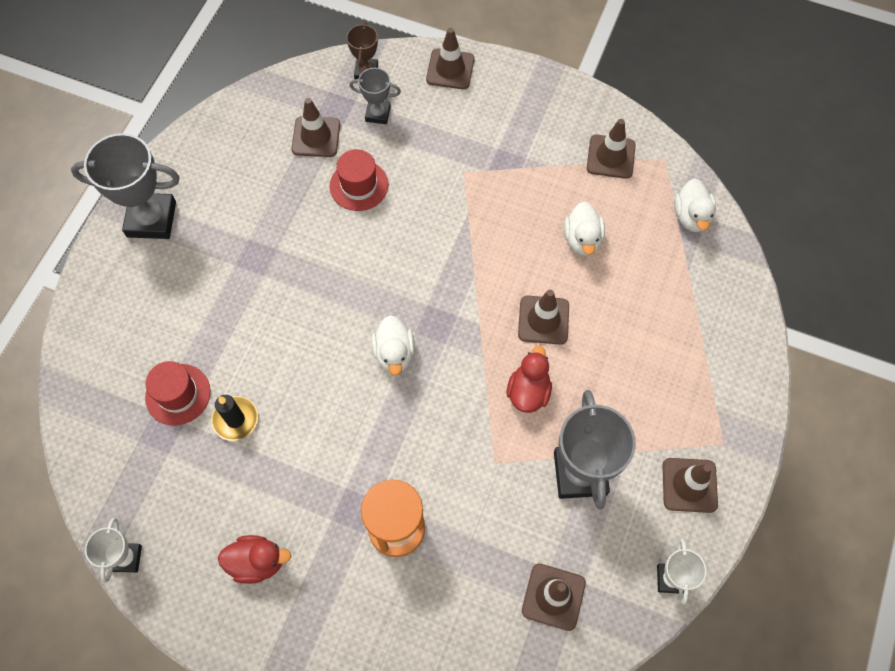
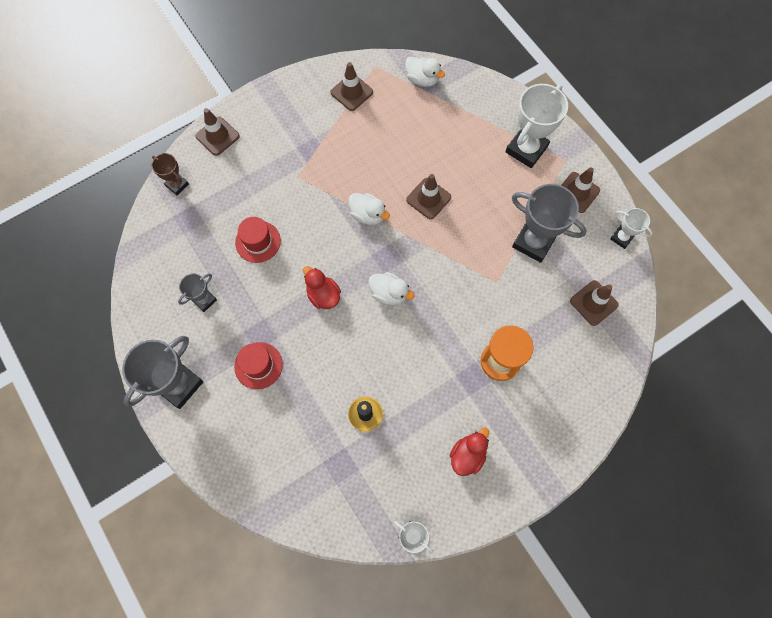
camera: 55 degrees left, 5 degrees up
(178, 394) = (322, 440): red hat -> red hat (258, 365)
(316, 137) = (201, 245): brown traffic cone -> none
(378, 114) = (215, 198): grey trophy -> grey trophy (204, 300)
(528, 391) = (466, 236): red duck -> red duck (323, 295)
(582, 239) = (393, 144): white duck -> white duck (368, 215)
(698, 388) = (526, 149): none -> white trophy

